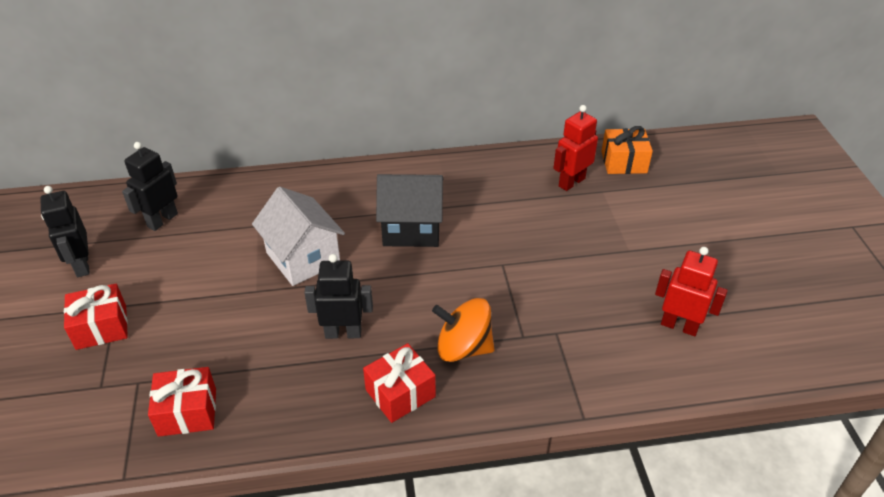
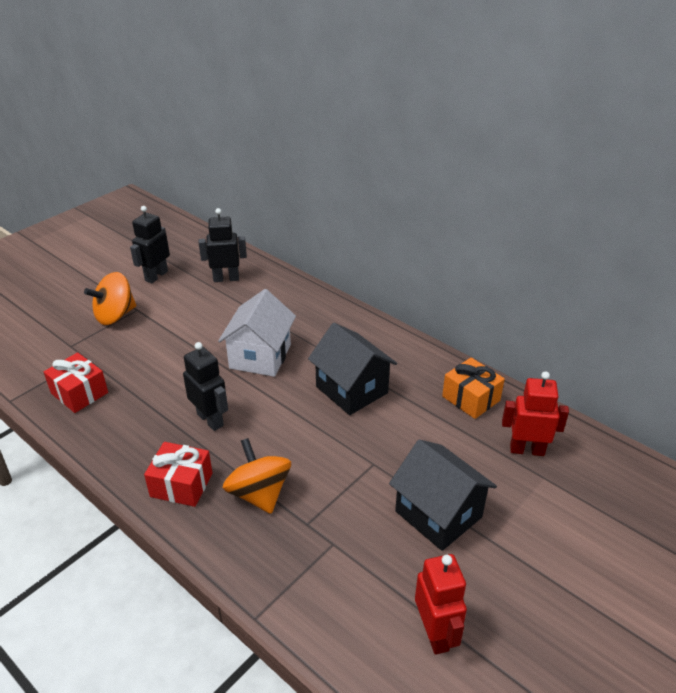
camera: 50 degrees right, 5 degrees down
(101, 327) = (115, 315): red gift -> orange spinning top
(583, 261) = (438, 514): none -> black house
(624, 162) = (604, 470): orange gift -> orange gift (471, 398)

